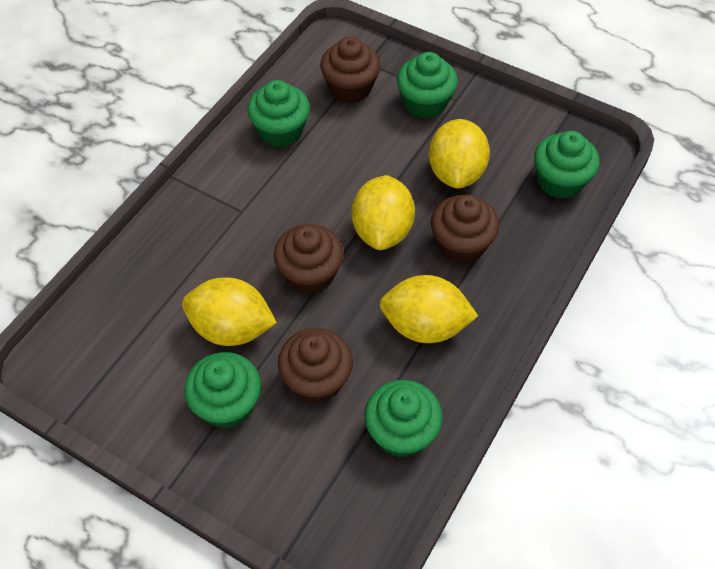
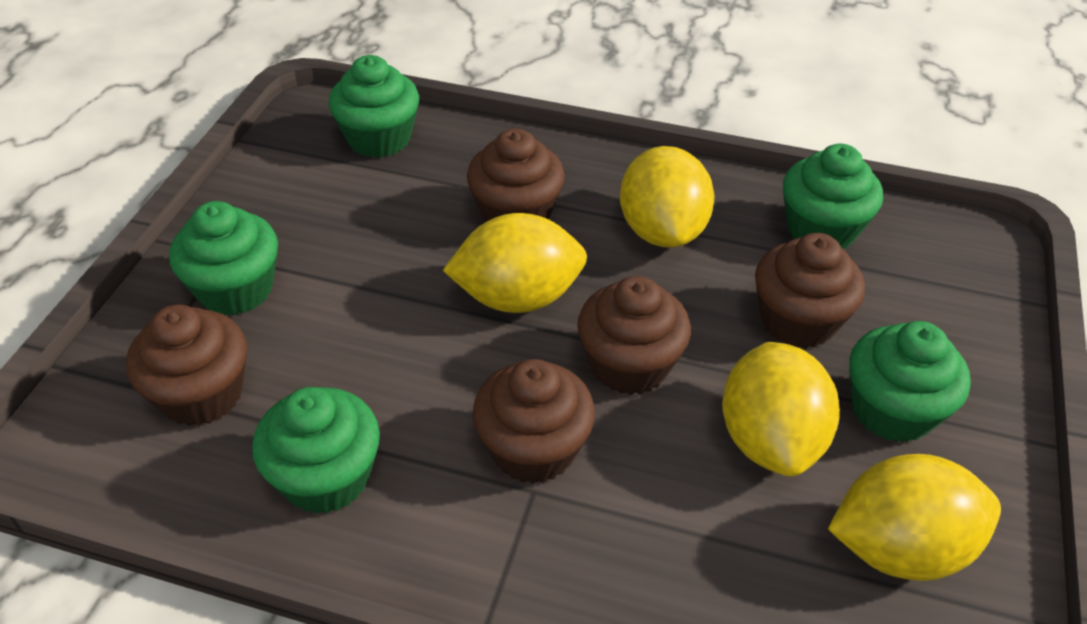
camera: 105 degrees left, 10 degrees down
(266, 216) = (533, 449): none -> brown cupcake
(456, 172) = (383, 235): yellow lemon -> yellow lemon (899, 547)

